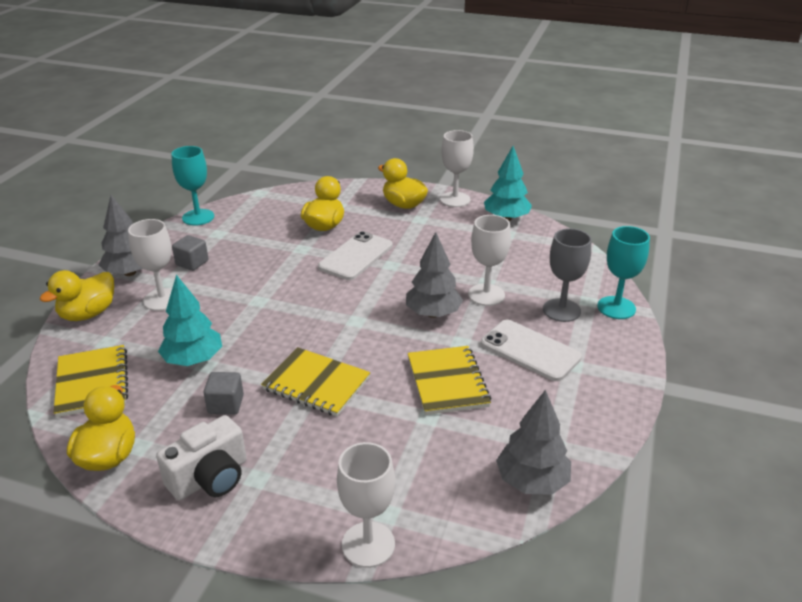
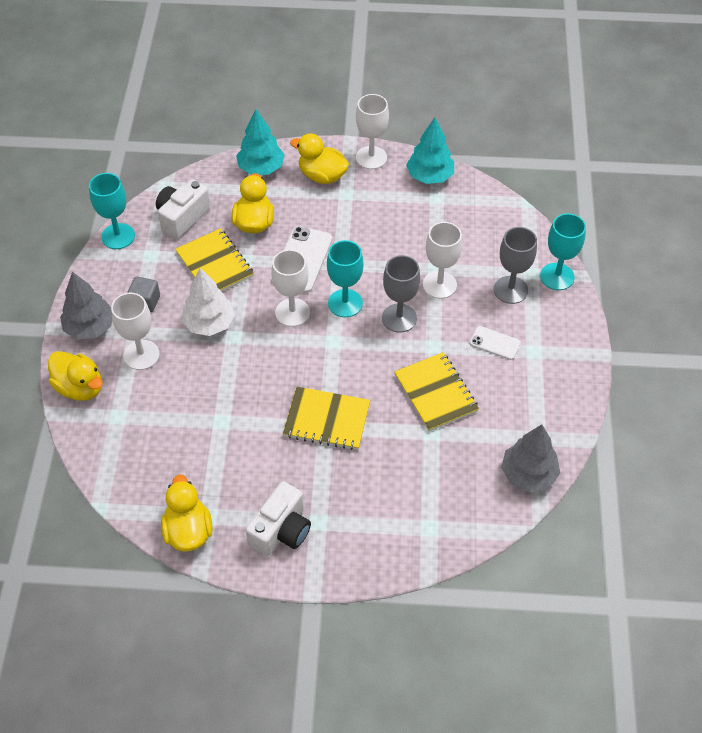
camera: 15 degrees left, 20 degrees up
(88, 314) = (80, 387): yellow duck -> yellow duck turned 75 degrees counterclockwise
(92, 382) = (131, 463): yellow notebook -> yellow notebook (215, 264)
(193, 360) = (207, 418): turquoise tree -> turquoise tree (261, 168)
(226, 404) = (259, 459): grey cube -> none
(241, 287) = (209, 323): none -> white tree
(262, 214) = (182, 218): none -> white camera
(368, 544) = (425, 557): white goblet -> white goblet (292, 312)
(382, 293) = (345, 303): none -> turquoise goblet
(433, 313) = (399, 318): grey tree -> grey goblet
(530, 350) = (495, 343): white phone -> white phone, size x0.58

